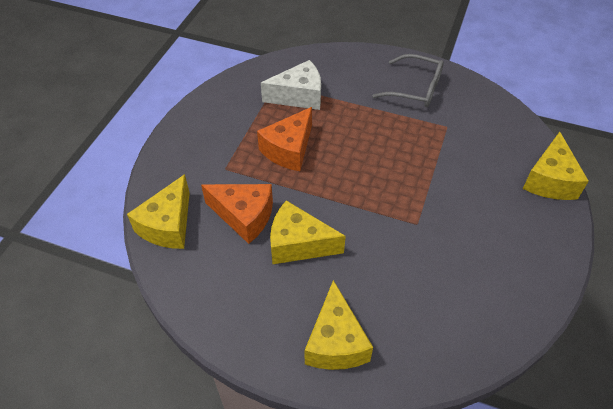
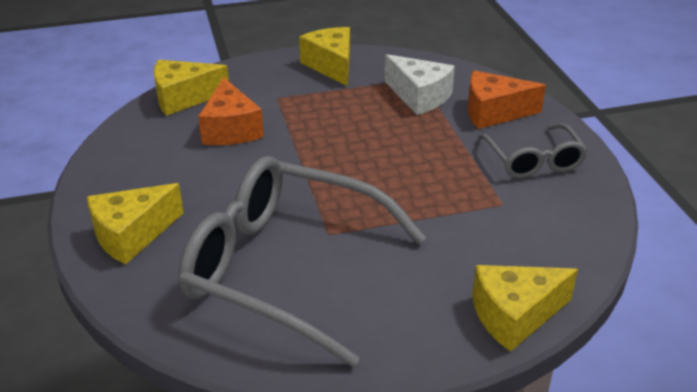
camera: 55 degrees right, 15 degrees down
(289, 149) = (340, 119): orange cheese -> orange cheese (494, 112)
(298, 244) = (227, 170): yellow cheese -> yellow cheese (331, 66)
(438, 266) = (284, 268): none -> grey glasses

